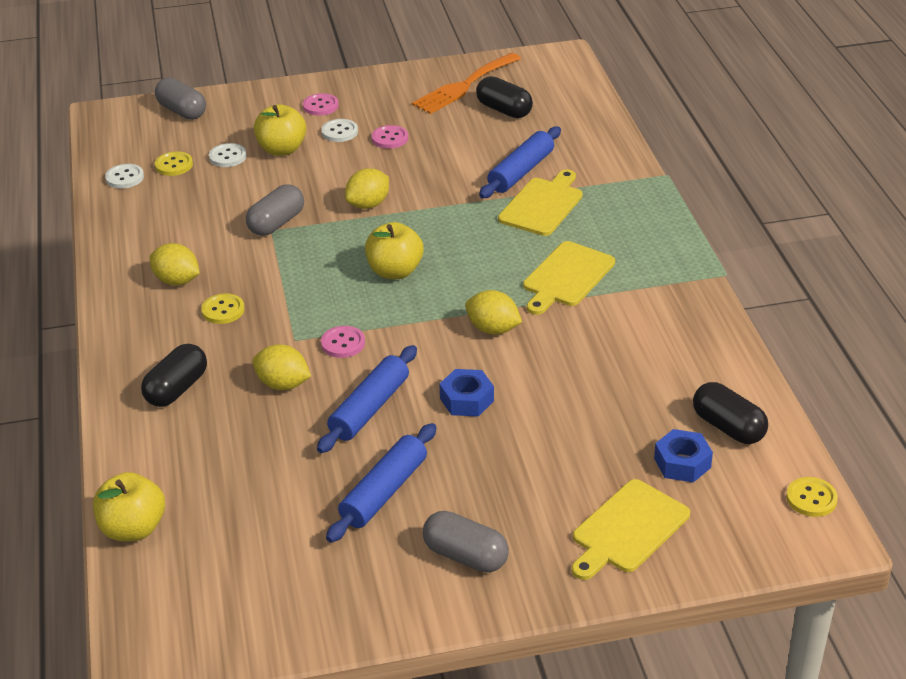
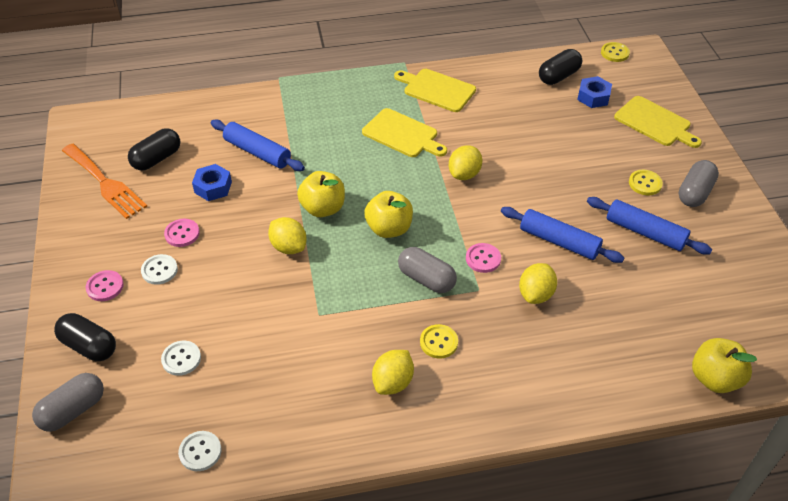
camera: 90 degrees left, 10 degrees up
(174, 165) = (186, 406): yellow button -> yellow button (645, 183)
(177, 389) = (547, 366): black capsule -> black capsule (89, 346)
(276, 223) = (308, 311): grey capsule -> grey capsule (426, 279)
(282, 149) = (180, 314): yellow apple -> yellow apple (323, 208)
(466, 400) = (544, 189): blue nut -> blue nut (213, 187)
(542, 205) = (307, 142): yellow cutting board -> yellow cutting board (436, 90)

